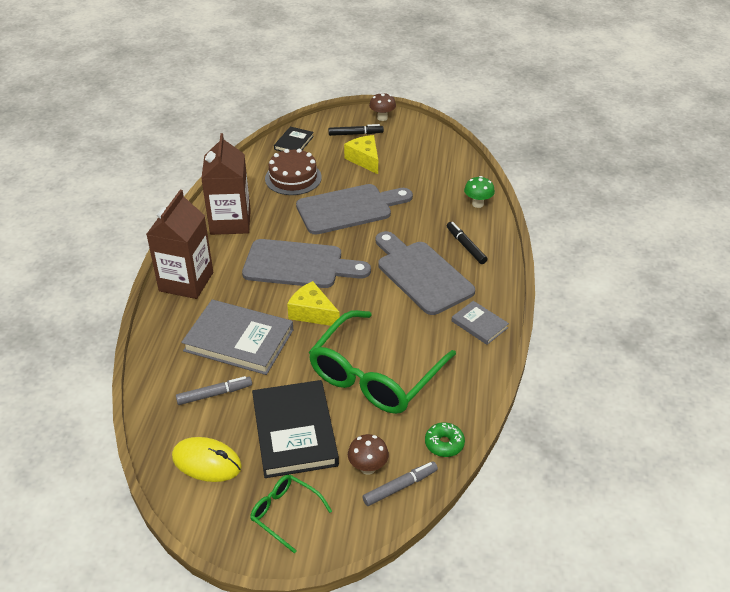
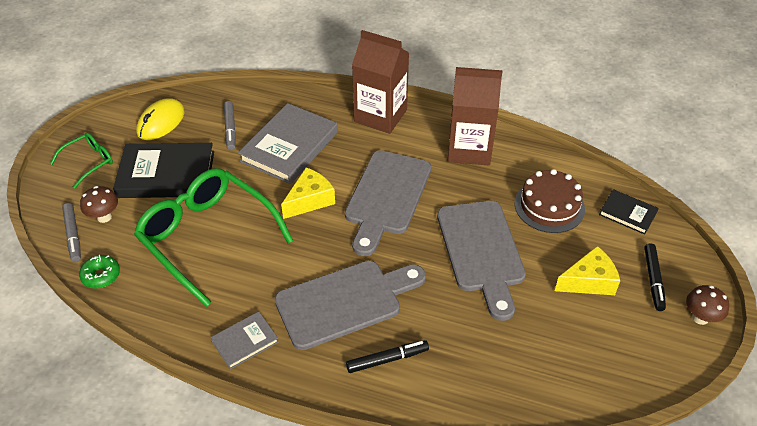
camera: 100 degrees right, 5 degrees up
(477, 204) = (476, 395): green mushroom -> none

